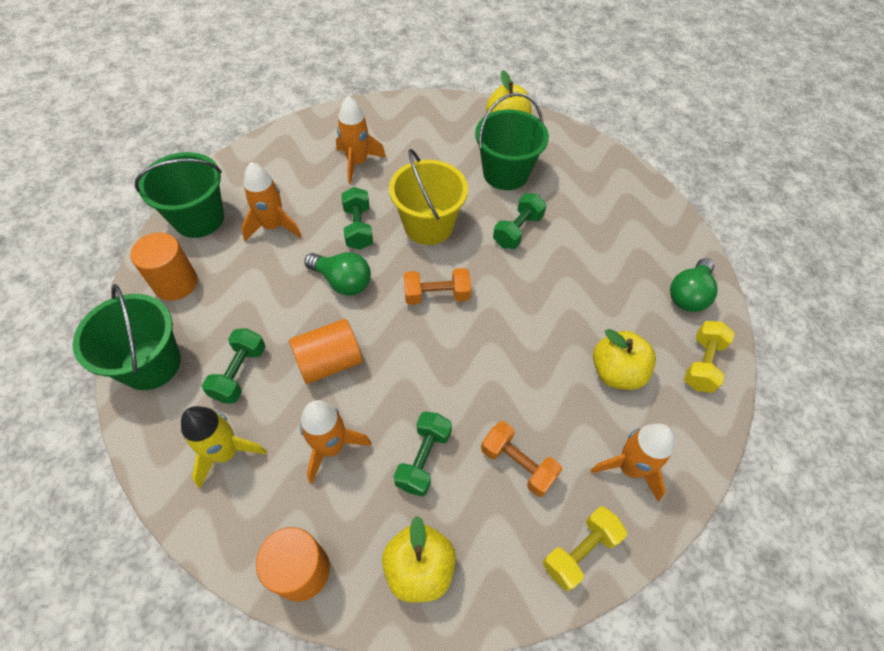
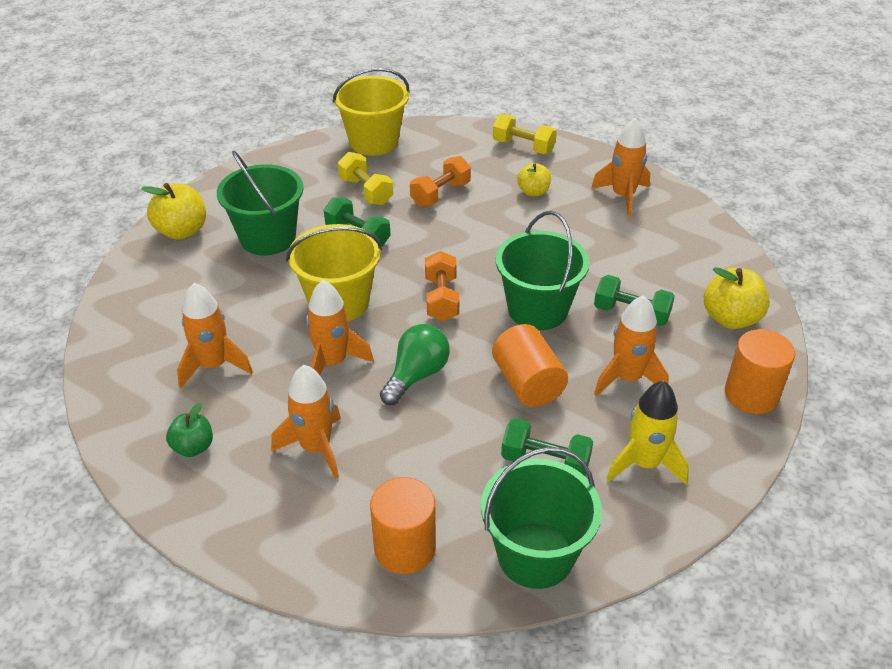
camera: 85 degrees left, 15 degrees down
(199, 218) = (285, 537): green bucket -> green bucket (537, 309)
(282, 164) = (193, 447): none -> green apple
(358, 228) = (332, 363): green dumbbell -> orange rocket
(518, 464) = (628, 256): orange dumbbell -> orange dumbbell (440, 194)
(580, 551) = (696, 229): yellow dumbbell -> yellow dumbbell (366, 191)
(616, 372) = (533, 192): yellow apple -> yellow apple, size x0.63
(668, 231) = (374, 142): none -> yellow bucket
(688, 295) = (451, 142): green light bulb -> none

